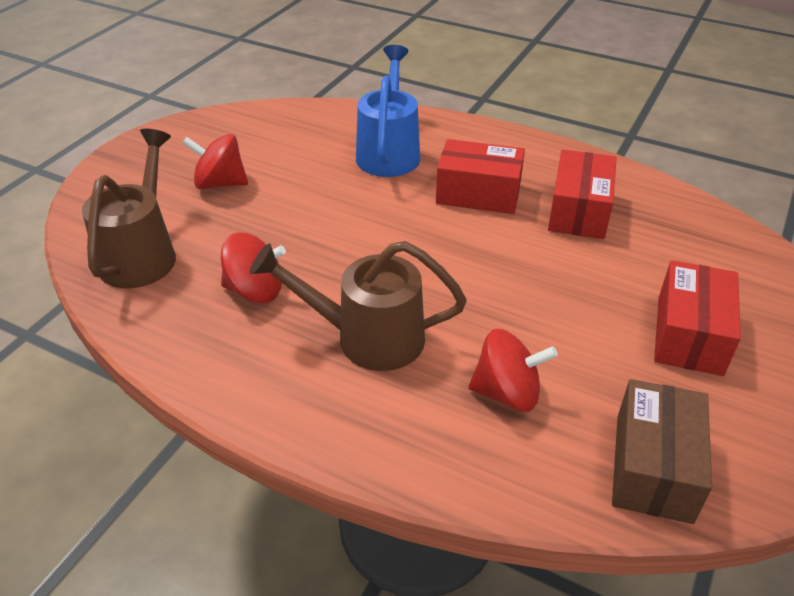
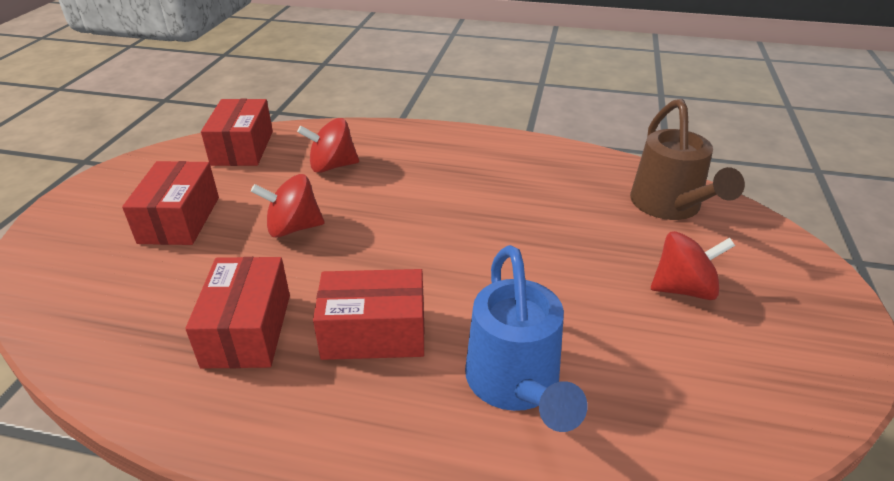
camera: 165 degrees right, 5 degrees down
(255, 290) = (547, 195): red spinning top -> red spinning top (293, 228)
(366, 337) = (441, 180): brown watering can -> none
(653, 467) = (242, 148): brown box -> red box

